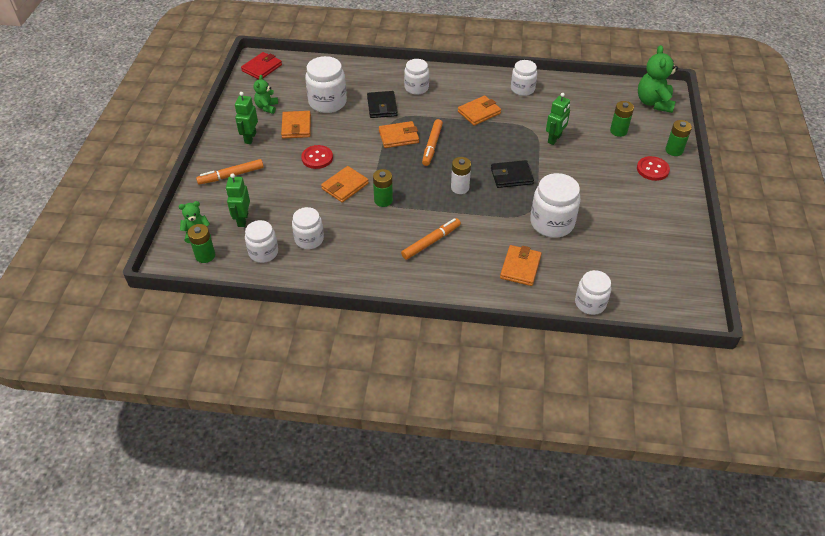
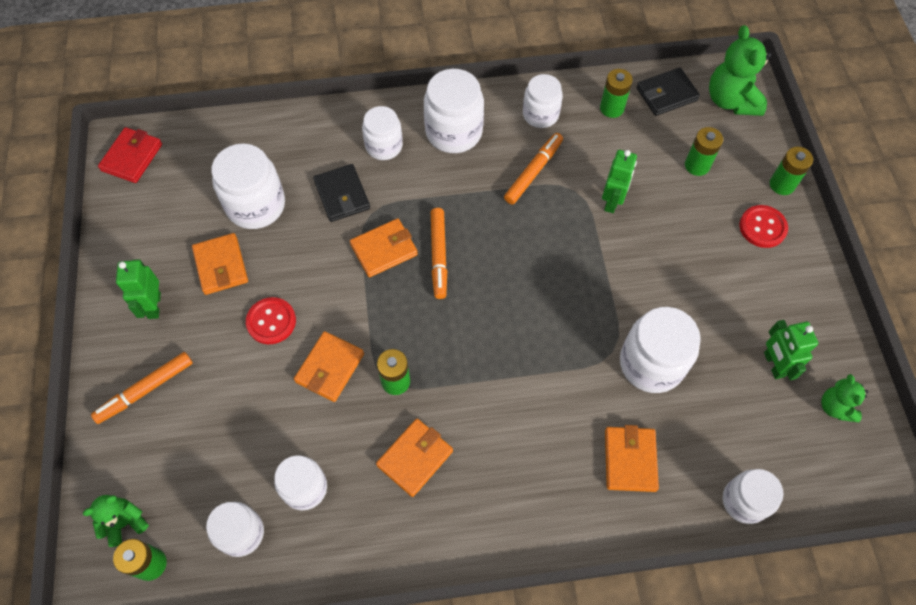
camera: 15 degrees left, 15 degrees up
(242, 220) = (189, 475): green robot -> green robot (773, 364)
(267, 107) = (163, 236): green teddy bear -> green teddy bear (835, 407)
(431, 242) = (489, 445): orange marker -> orange marker (533, 172)
(460, 188) = (502, 328): white battery -> none
(463, 88) = (454, 132): none -> white jar
(479, 112) = (490, 174): orange wallet -> orange wallet (415, 458)
(511, 176) = (570, 288): black wallet -> black wallet (666, 94)
(571, 93) = (612, 108): none -> green battery

